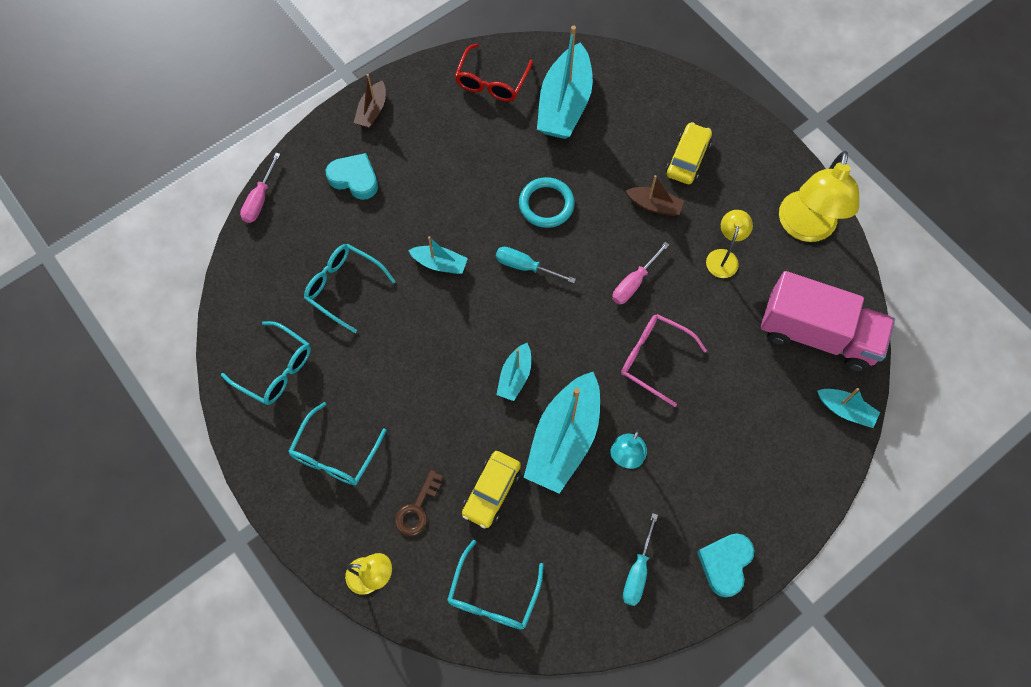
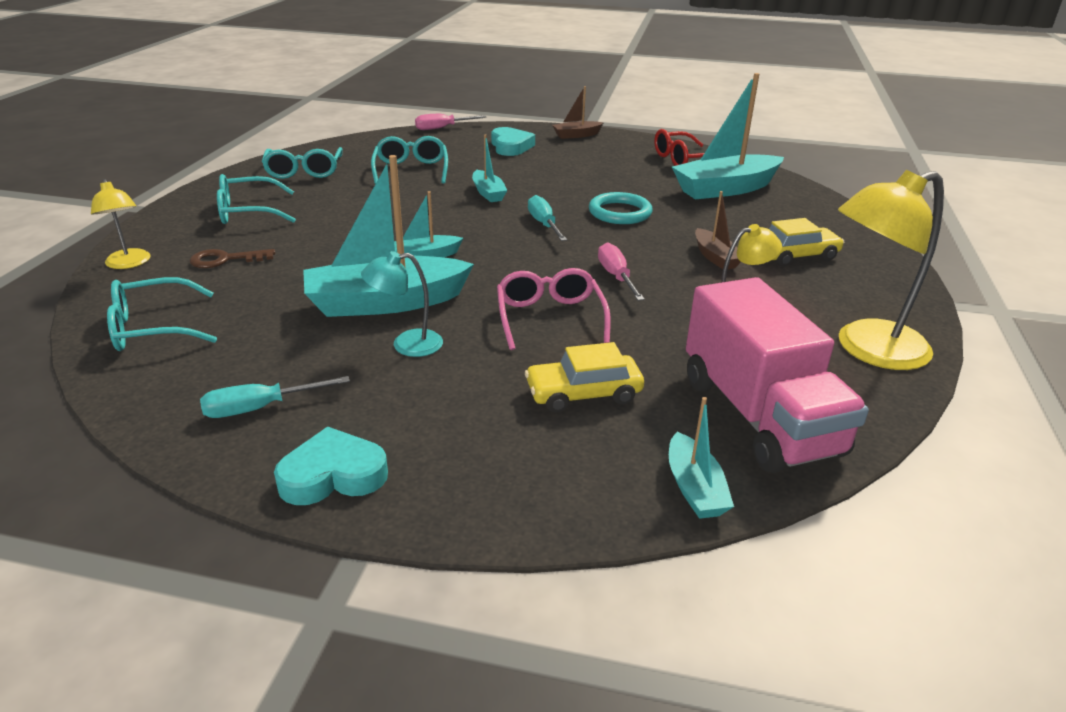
camera: 50 degrees right, 35 degrees down
(491, 491) = (281, 287): yellow car -> yellow car (583, 393)
(634, 283) = (616, 276): pink screwdriver -> pink screwdriver turned 75 degrees clockwise

